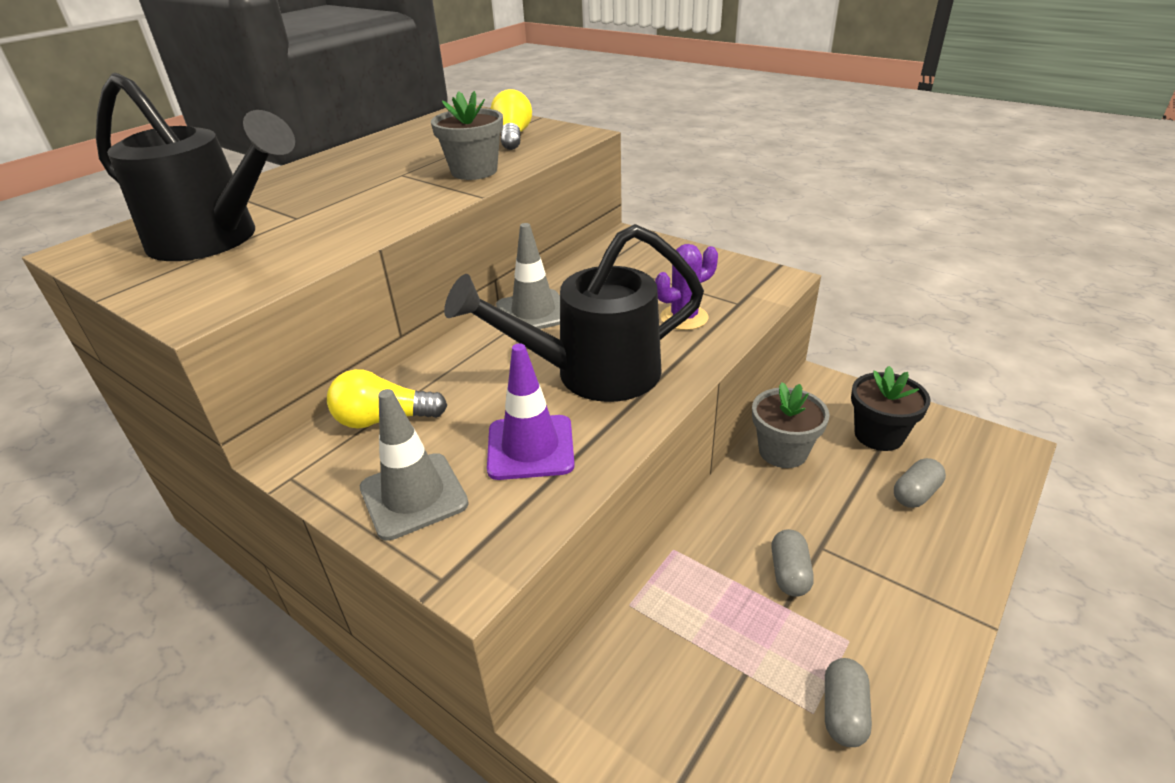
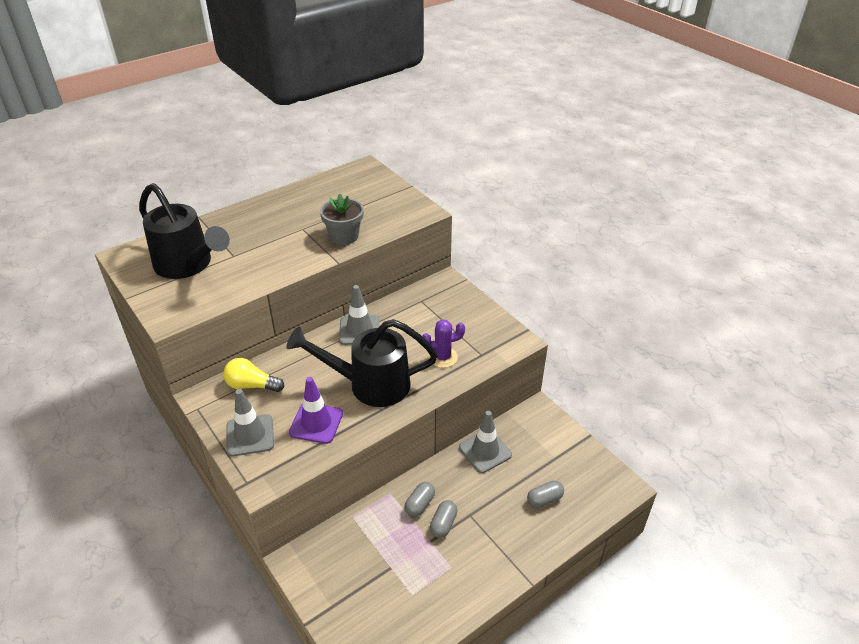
camera: 15 degrees right, 5 degrees up
(513, 137) = (383, 205): yellow light bulb -> none
(783, 451) = (485, 451): grey flower pot -> grey traffic cone
(843, 712) = (426, 599): grey capsule -> grey capsule (419, 504)
(878, 435) = (549, 456): black flower pot -> none

